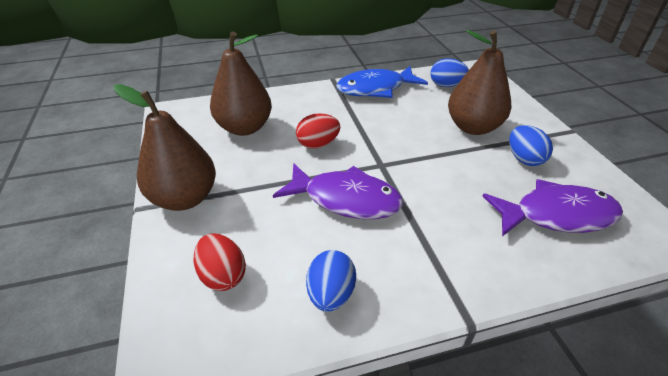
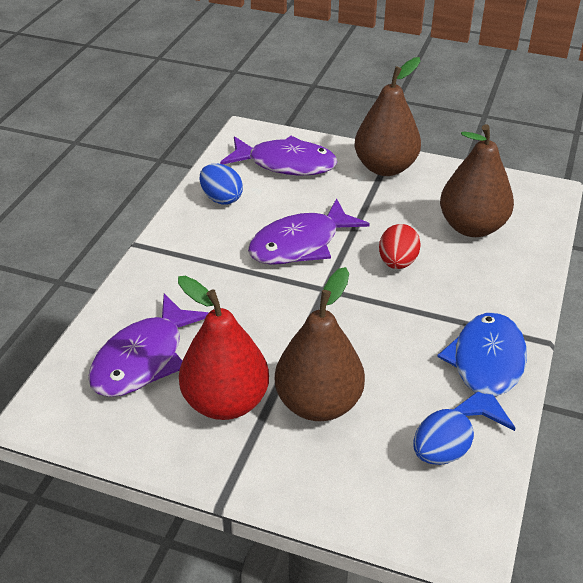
camera: 125 degrees right, 0 degrees up
(223, 275) = (286, 164): red egg -> purple fish
(524, 159) = (226, 402): blue egg -> red pear

